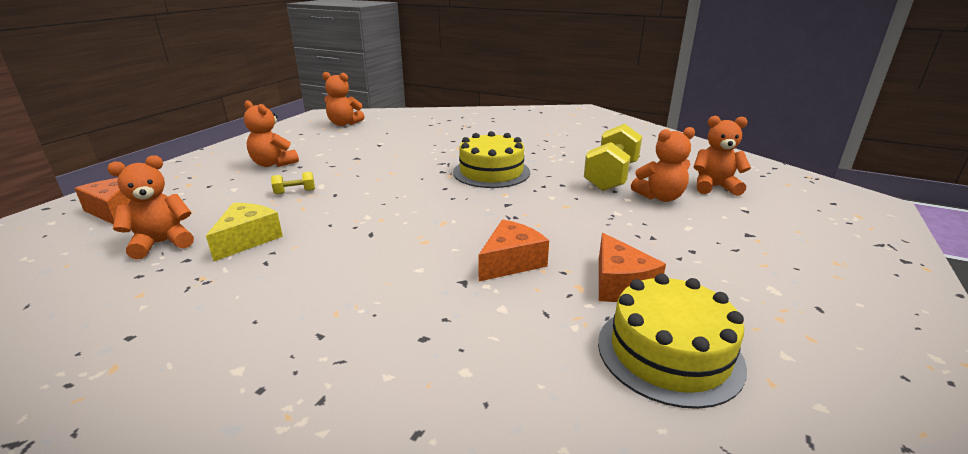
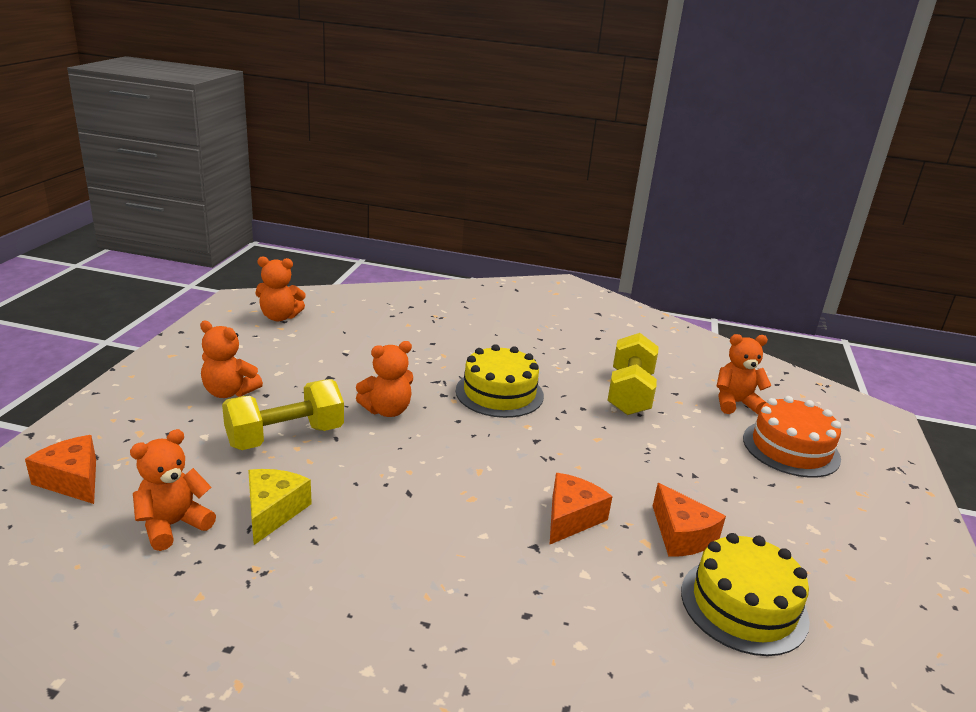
camera: 15 degrees left, 0 degrees up
(295, 192) = (285, 437): yellow dumbbell -> yellow dumbbell, size x2.35
(660, 197) = (687, 420): orange teddy bear -> orange teddy bear (387, 410)
(764, 222) = (791, 448): none -> orange cake

